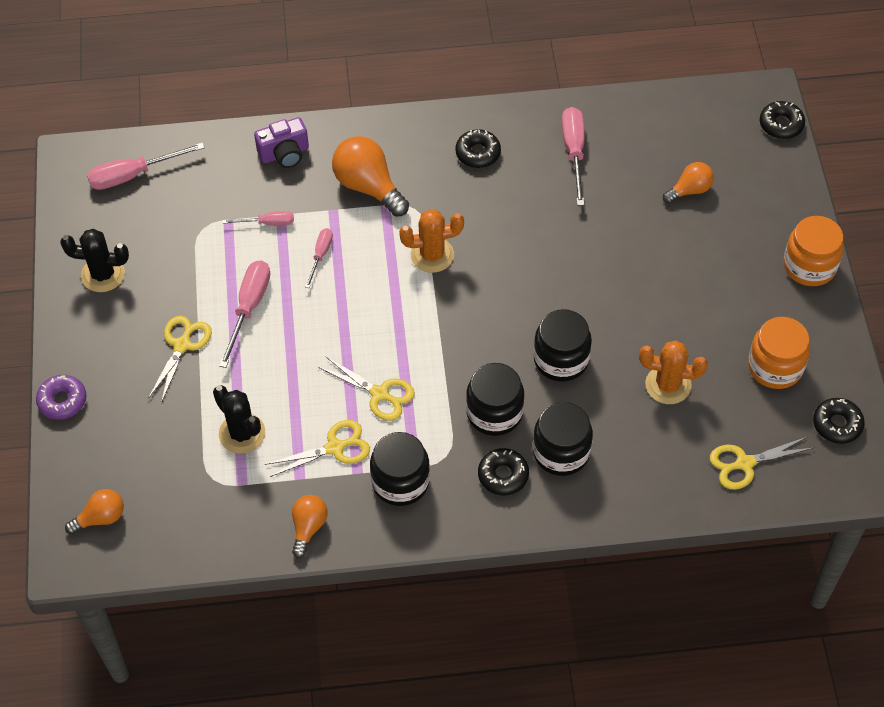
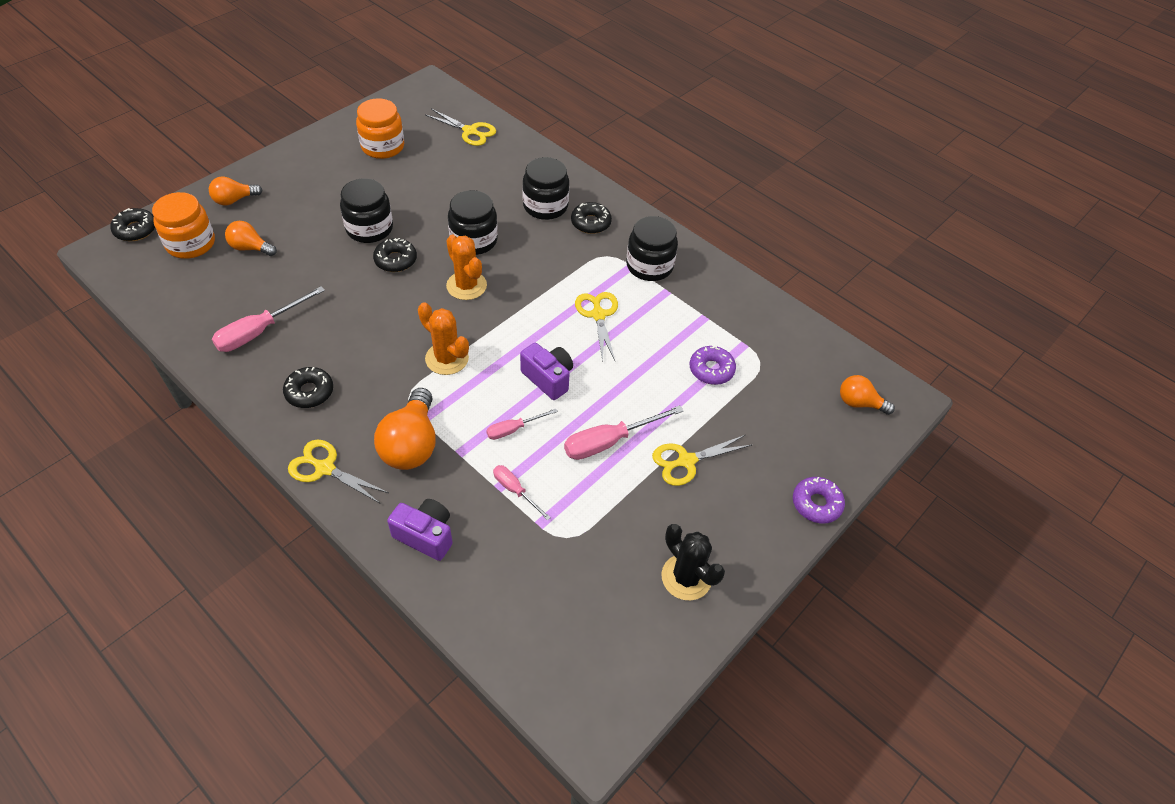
camera: 135 degrees left, 5 degrees down
(133, 175) = (561, 650): pink screwdriver -> none
(242, 433) = (711, 370): black cactus -> purple donut
(308, 527) = (731, 290): orange light bulb -> orange light bulb (234, 200)
(335, 448) = (664, 313): yellow scissors -> yellow scissors (325, 468)
(346, 310) = (548, 378): none -> purple camera
(494, 413) = (550, 250): black jar -> black jar (369, 229)
(668, 385) = (444, 184): orange cactus -> orange cactus (466, 286)
(809, 266) = (278, 164): orange jar -> orange jar (191, 243)
(837, 424) = (403, 108): black donut -> black donut (395, 260)

